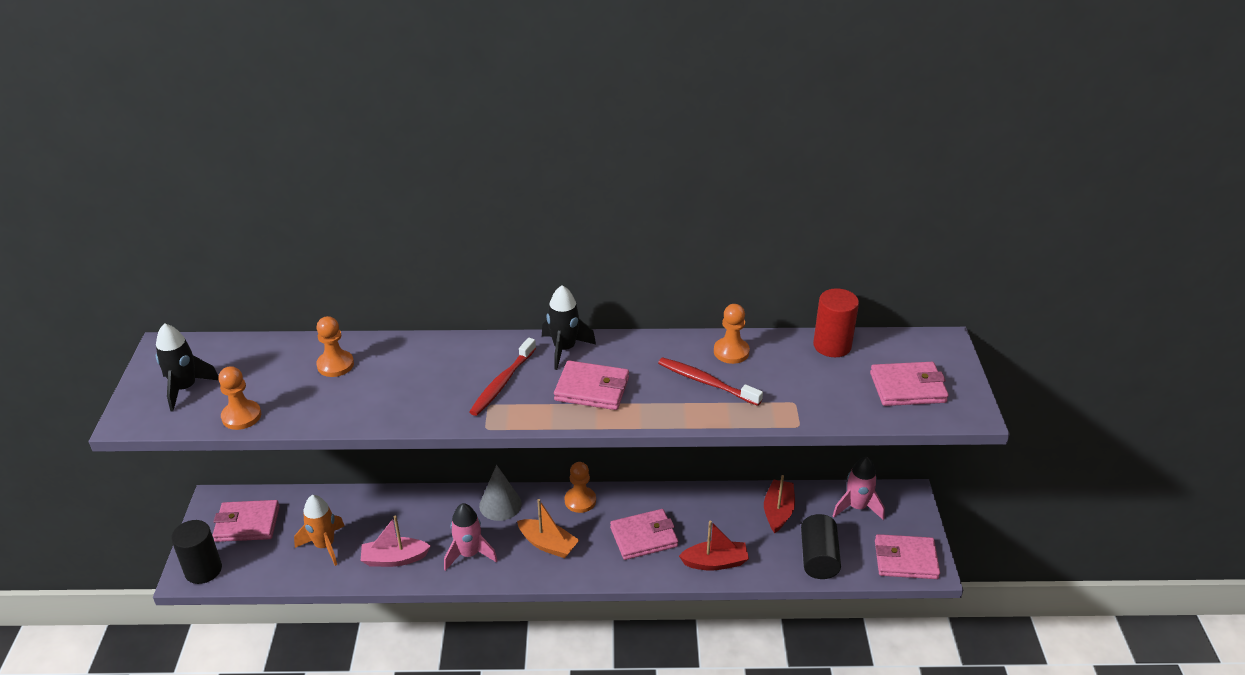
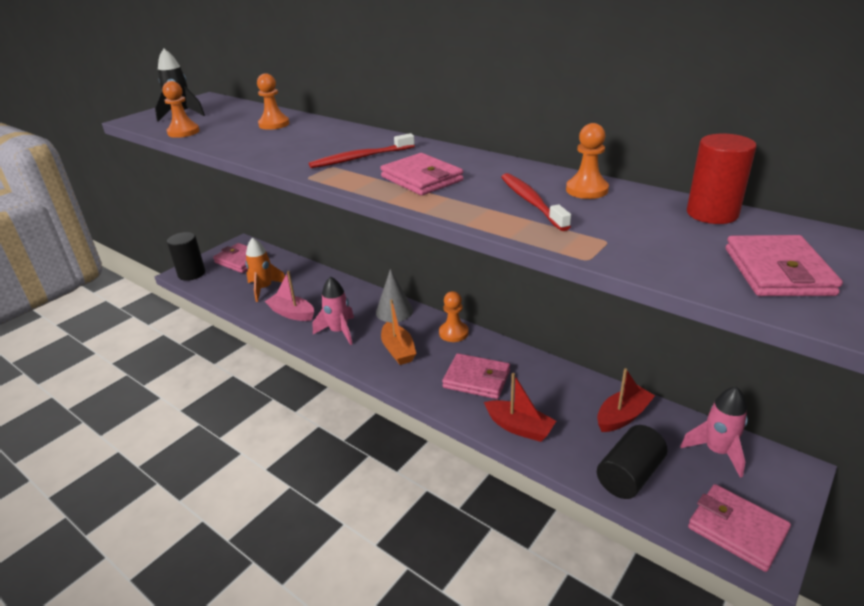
camera: 40 degrees right, 5 degrees down
(564, 349) = (437, 153): black rocket -> none
(907, 387) = (777, 271): pink wallet -> pink wallet turned 60 degrees clockwise

